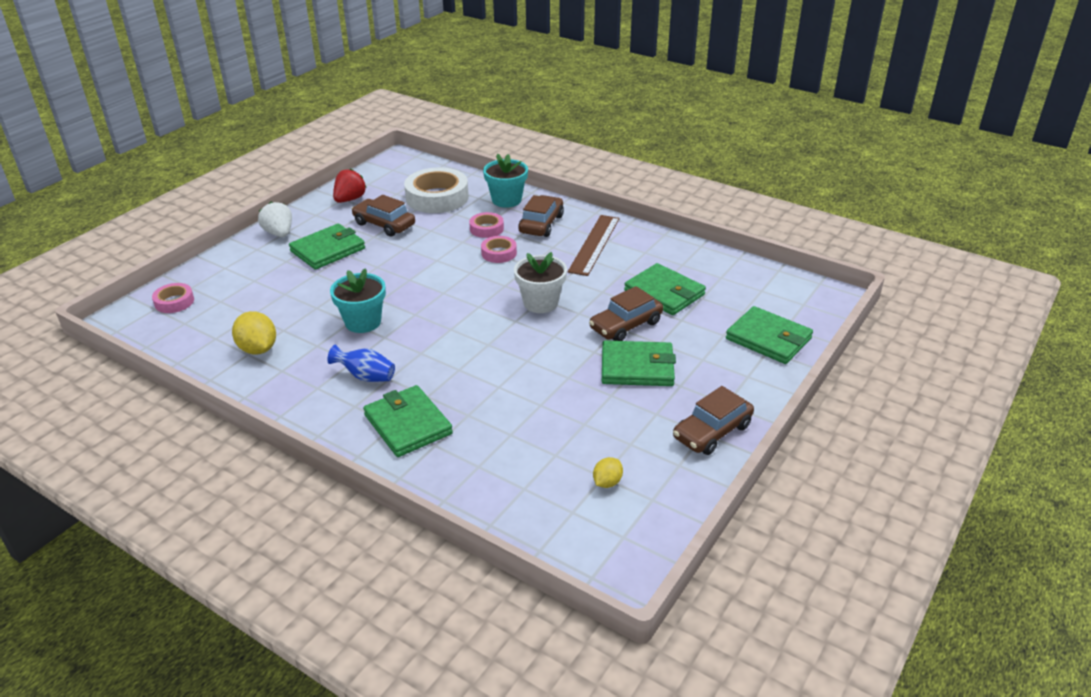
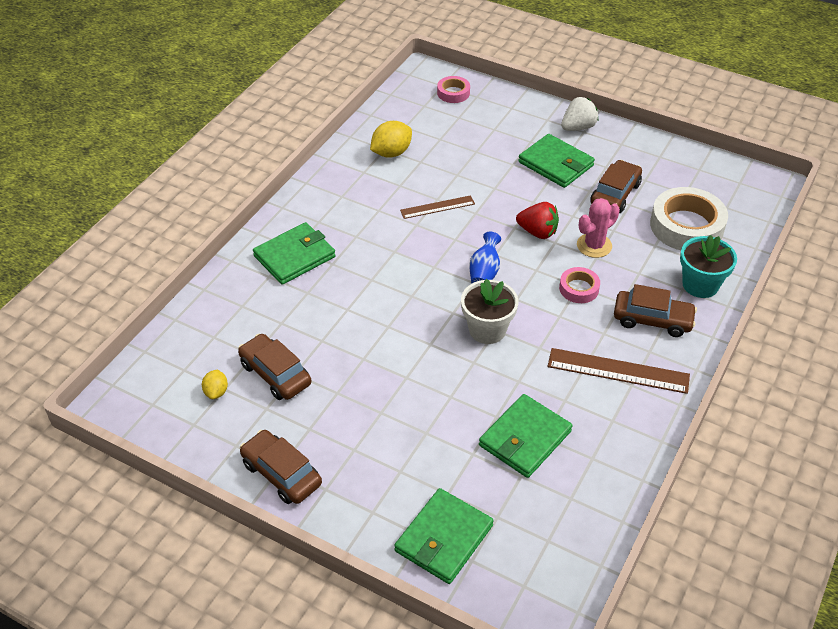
camera: 85 degrees right, 10 degrees up
(350, 199) = (660, 161): red strawberry -> red strawberry (537, 232)
(363, 322) = (437, 207): turquoise flower pot -> brown ruler
(366, 377) = (357, 222): blue vase -> blue vase (484, 272)
(447, 241) = (594, 245): none -> pink cactus
(486, 229) = (628, 274): pink tape -> none
(607, 482) = (216, 392): yellow lemon -> yellow lemon turned 60 degrees clockwise
(626, 325) = (455, 403): brown car -> brown car (275, 374)
(637, 367) = (382, 413): green wallet -> none

